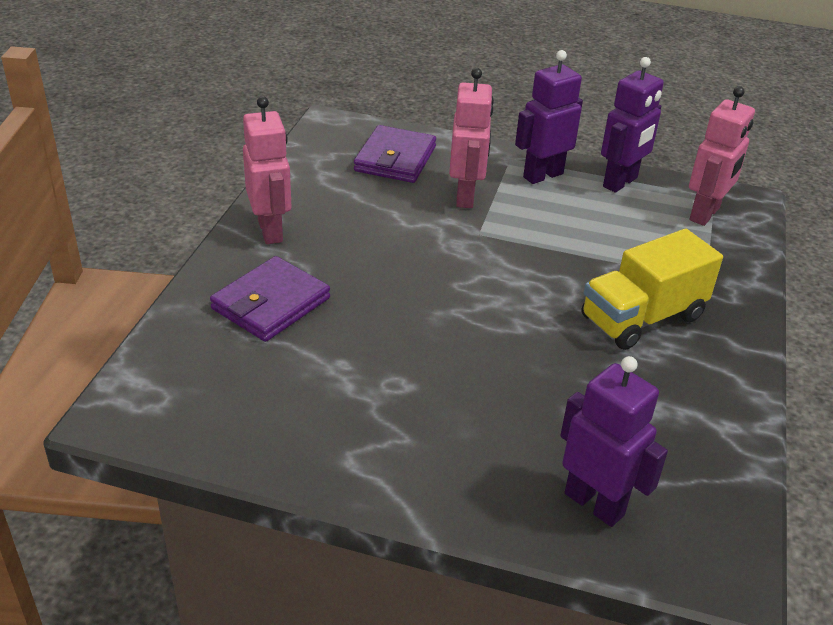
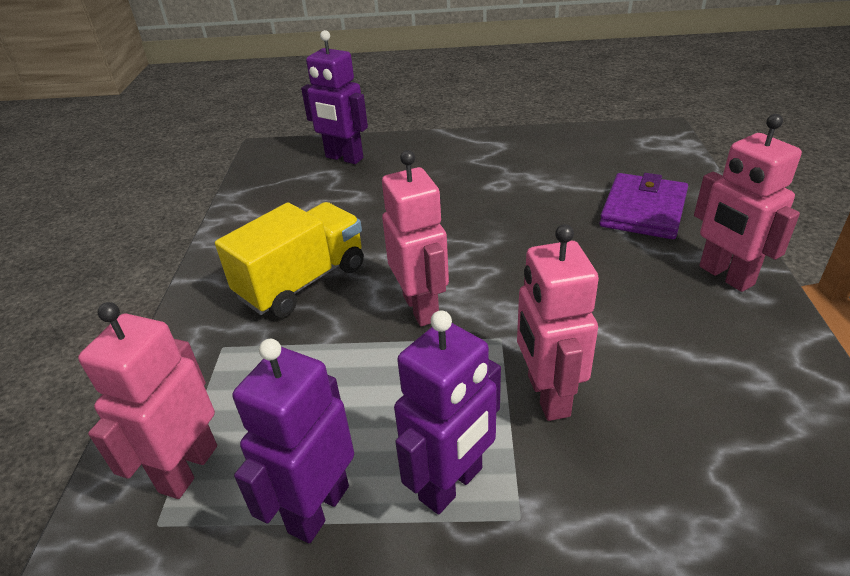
camera: 170 degrees right, 0 degrees up
(395, 159) = (699, 447): purple wallet -> none
(534, 268) = (421, 308): none -> pink robot

